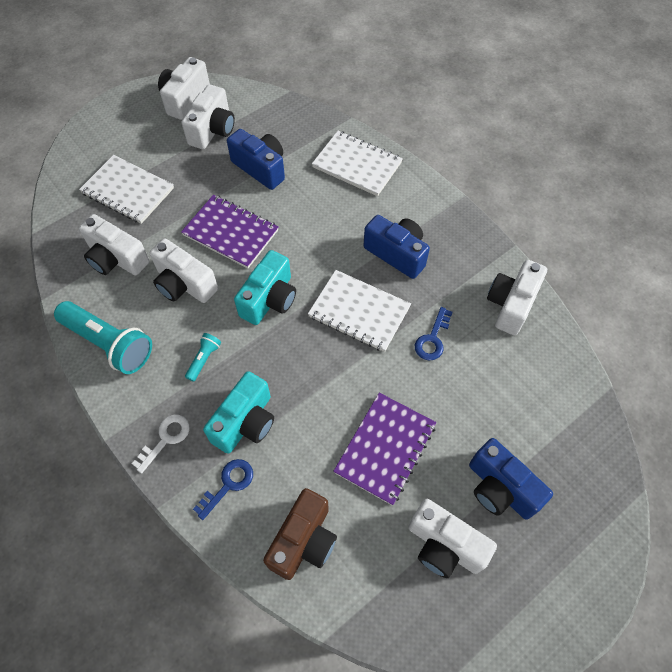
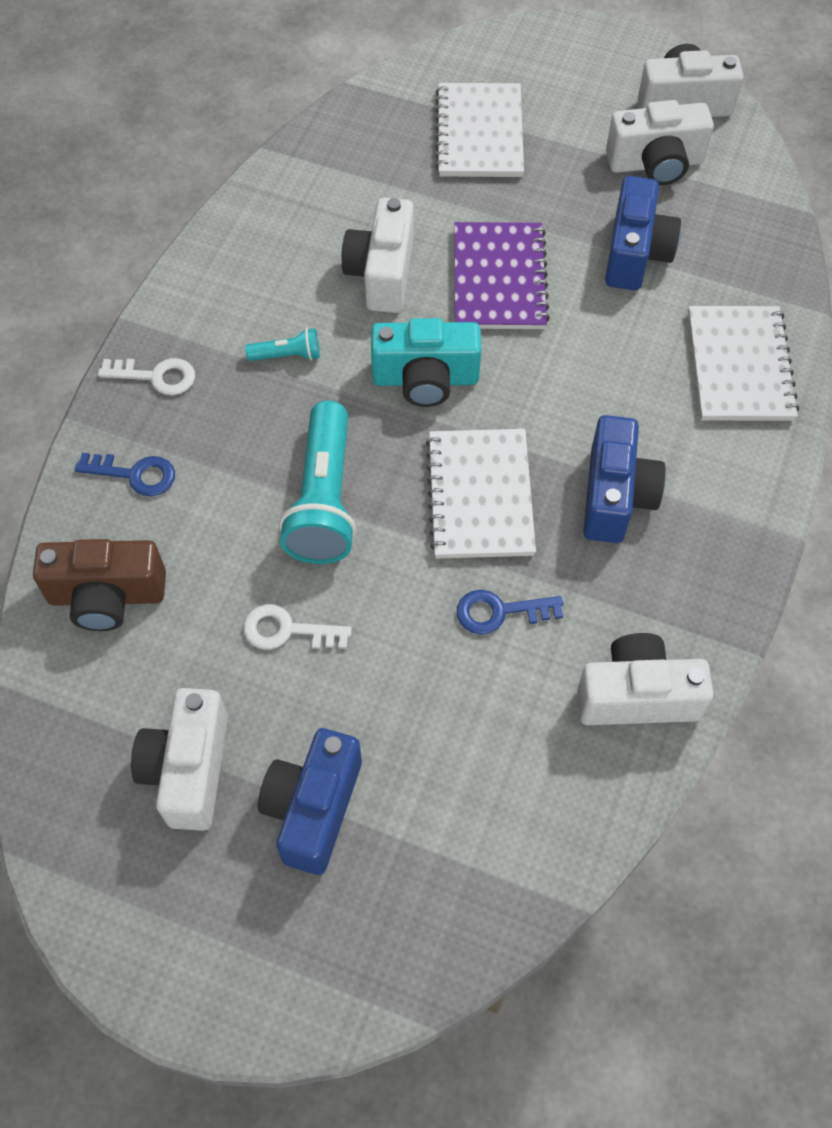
camera: 60 degrees right, 0 degrees up
(109, 343) = (246, 247): turquoise flashlight -> turquoise flashlight (324, 500)
(116, 258) = (369, 183): white camera -> none
(245, 422) = (228, 448): turquoise camera -> none
(385, 448) = (287, 630): purple notebook -> white key

